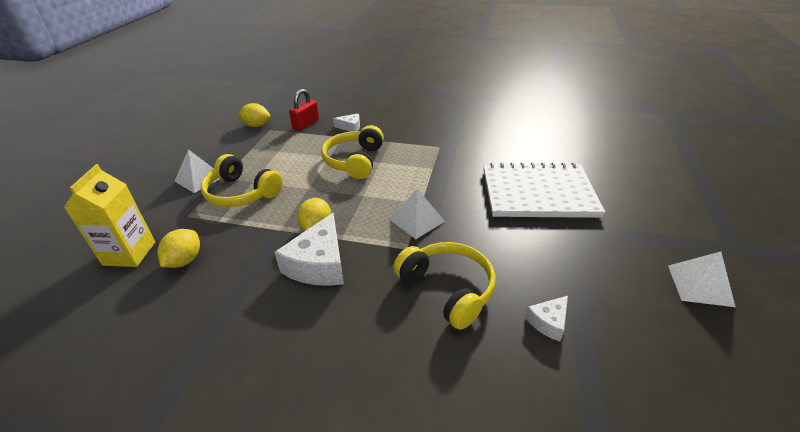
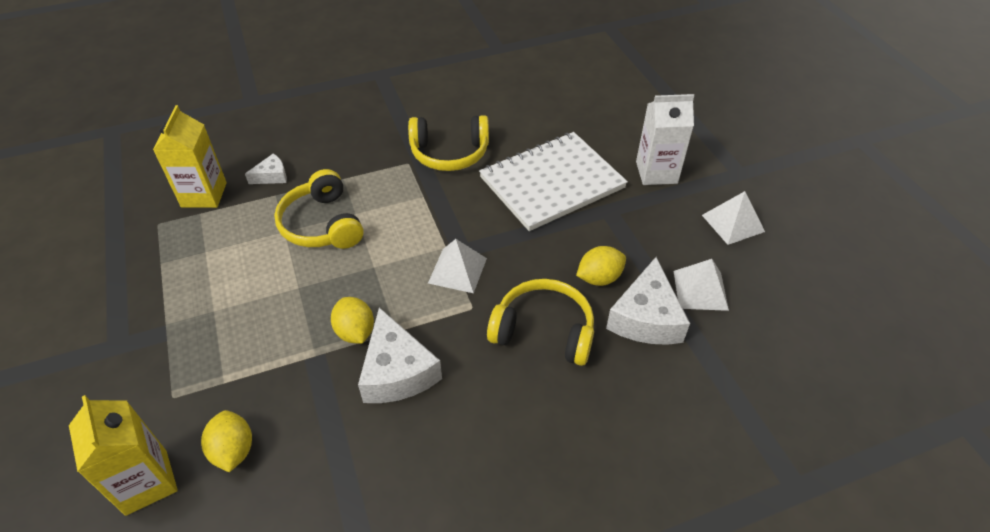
camera: 35 degrees left, 10 degrees up
(199, 179) = (130, 341): white pyramid -> white pyramid (700, 290)
(241, 193) = (215, 333): yellow headphones -> yellow headphones (449, 153)
(256, 126) = (130, 225): yellow lemon -> yellow lemon (599, 278)
(306, 124) = (204, 195): red padlock -> yellow carton
(548, 322) = (646, 317): white cheese -> white cheese, size x1.93
(641, 218) = (656, 172): none -> white carton

